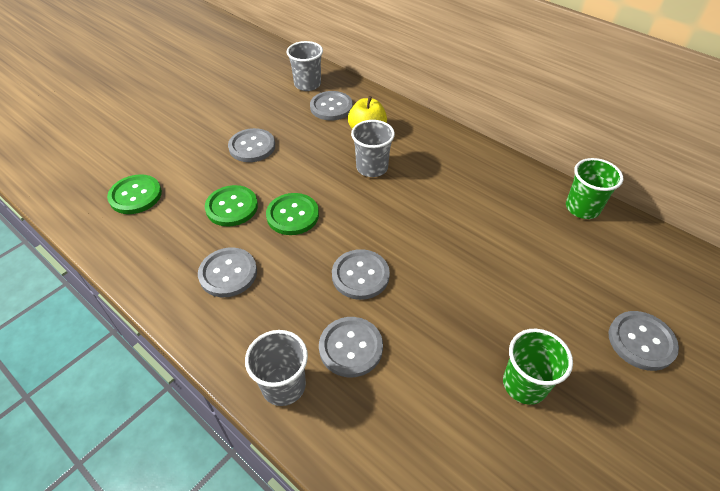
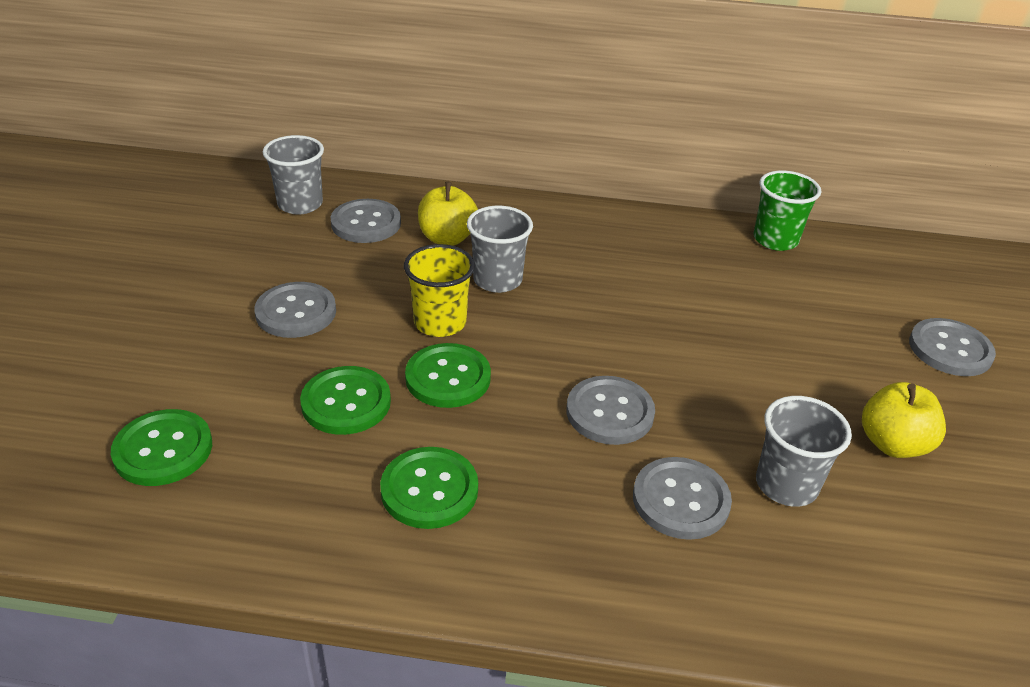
camera: 35 degrees left, 10 degrees down
(228, 273) = (429, 490): grey button -> green button
(283, 385) = (645, 587): grey cup -> grey cup (786, 485)
(317, 181) = (440, 323): none -> yellow cup
(524, 384) = (893, 444): green cup -> yellow apple

